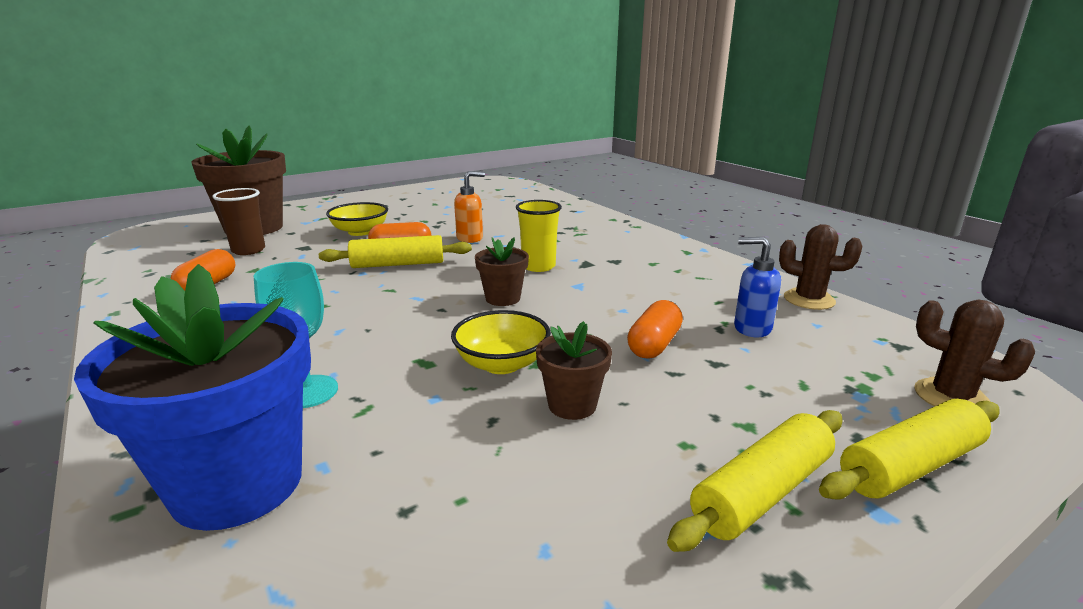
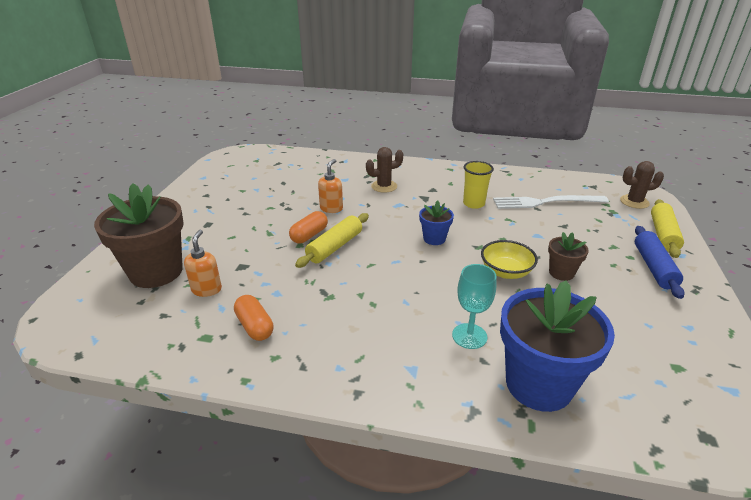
camera: 45 degrees left, 10 degrees up
(248, 250) = (207, 289): brown cup -> orange soap dispenser
(360, 232) = (249, 236): yellow bowl -> none
(503, 298) = (434, 239): brown flower pot -> blue flower pot
(538, 266) = (408, 210): yellow cup -> yellow cup (473, 204)
(654, 345) = (533, 229): orange capsule -> none
(751, 328) = (545, 202): blue soap dispenser -> white fork
(761, 492) = (653, 267): yellow rolling pin -> blue rolling pin
(809, 300) = (537, 177): brown cactus -> brown cactus (384, 186)

